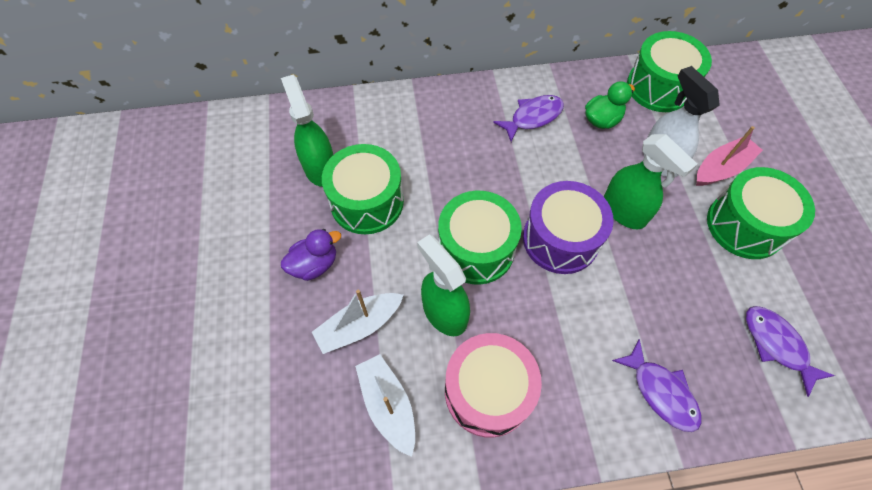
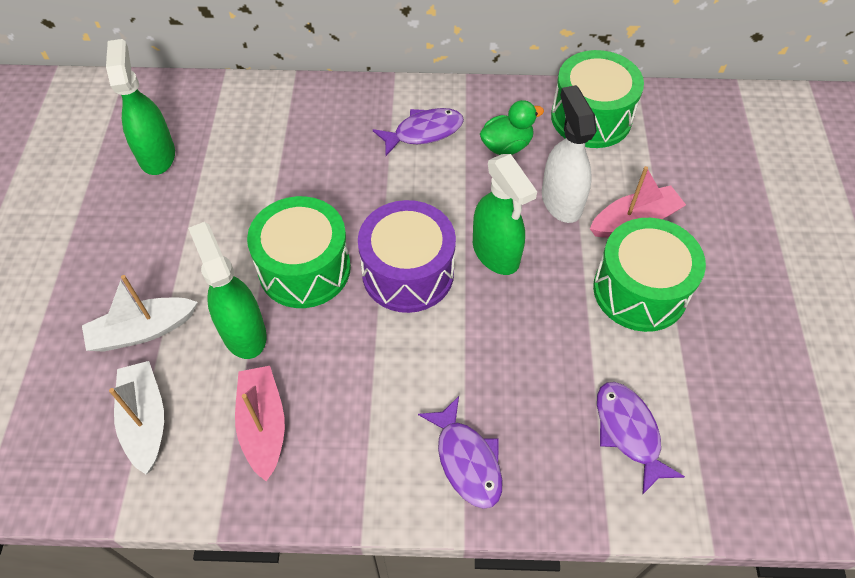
camera: 10 degrees right, 5 degrees down
(314, 264) = (115, 258): purple duck -> none
(367, 202) = (197, 199): green drum -> none
(488, 391) = (263, 425): pink drum -> pink boat

